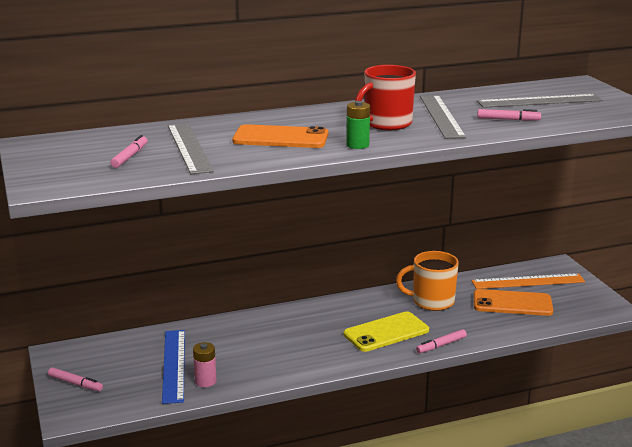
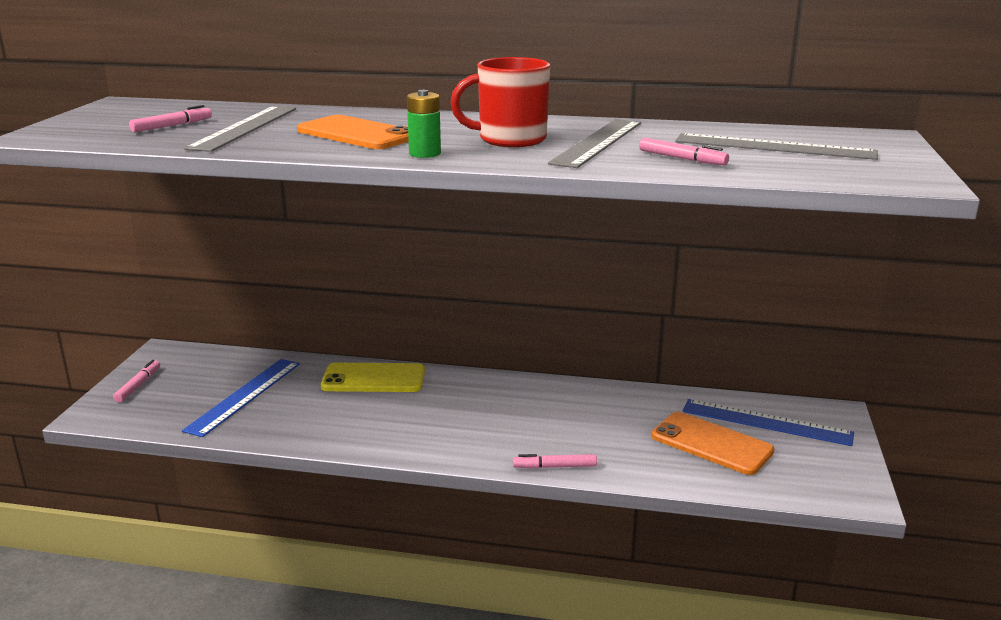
camera: 30 degrees right, 0 degrees up
(75, 383) = (138, 385): pink marker -> pink marker turned 135 degrees counterclockwise
(205, 381) = (251, 422): pink battery -> none
(386, 332) = (506, 430): yellow phone -> yellow phone (373, 379)
(431, 301) = (606, 411): orange mug -> none
(528, 281) = (766, 422): orange ruler -> blue ruler

